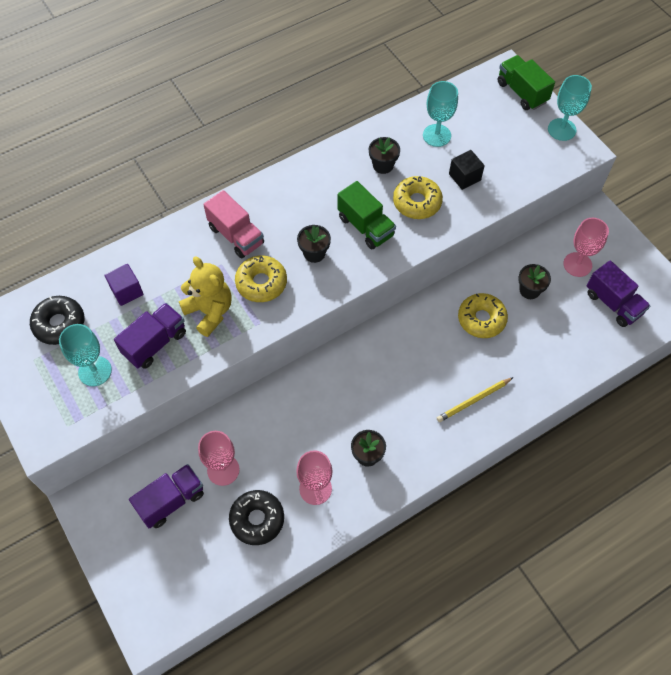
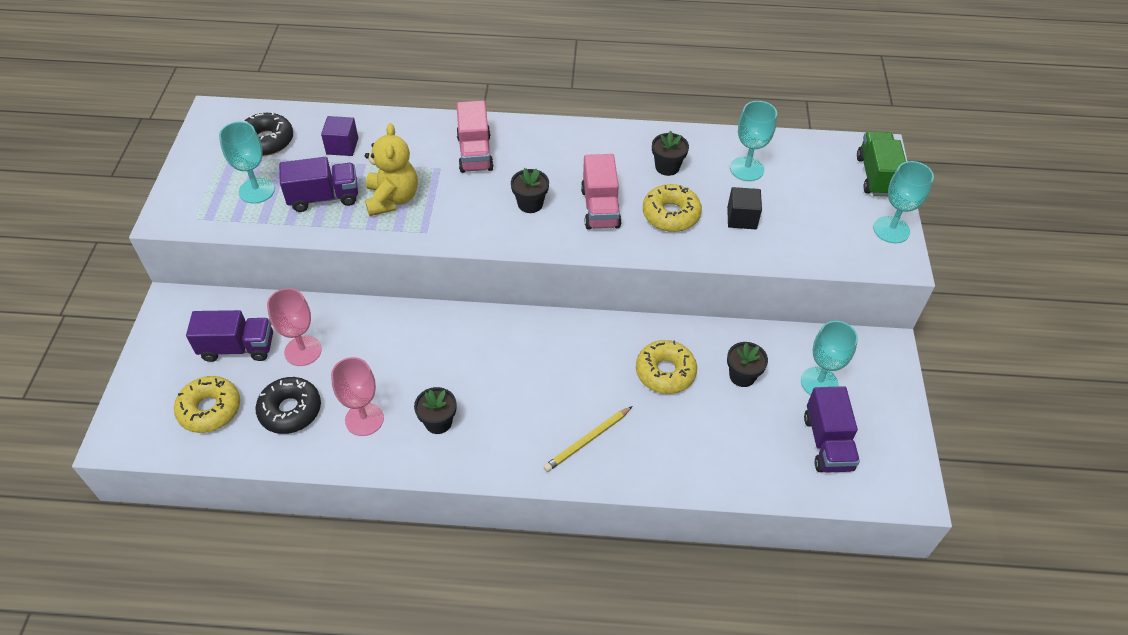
camera: 35 degrees right, 10 degrees down
(261, 283) = (459, 201): yellow donut -> yellow donut (210, 409)
(365, 226) = (600, 208): green truck -> pink truck
(473, 401) = (587, 440): yellow pencil -> yellow pencil turned 45 degrees counterclockwise
(577, 264) = (819, 382): pink goblet -> turquoise goblet

